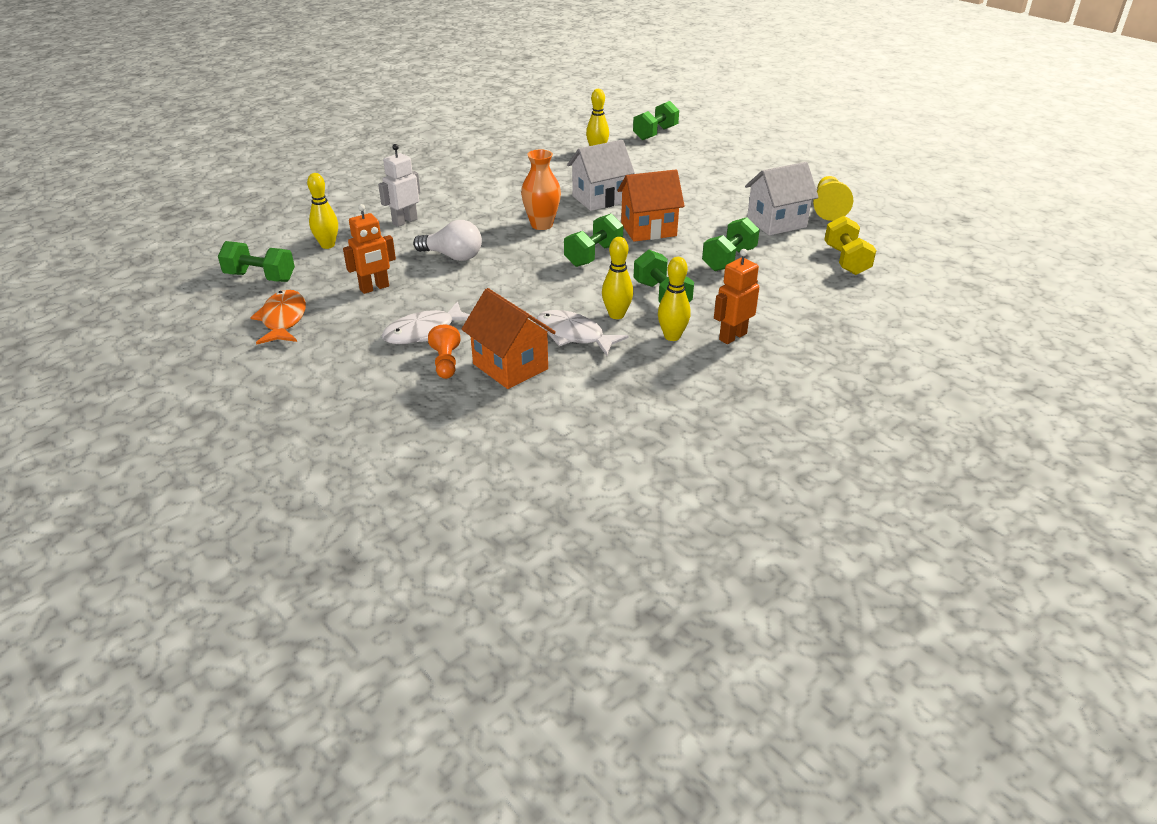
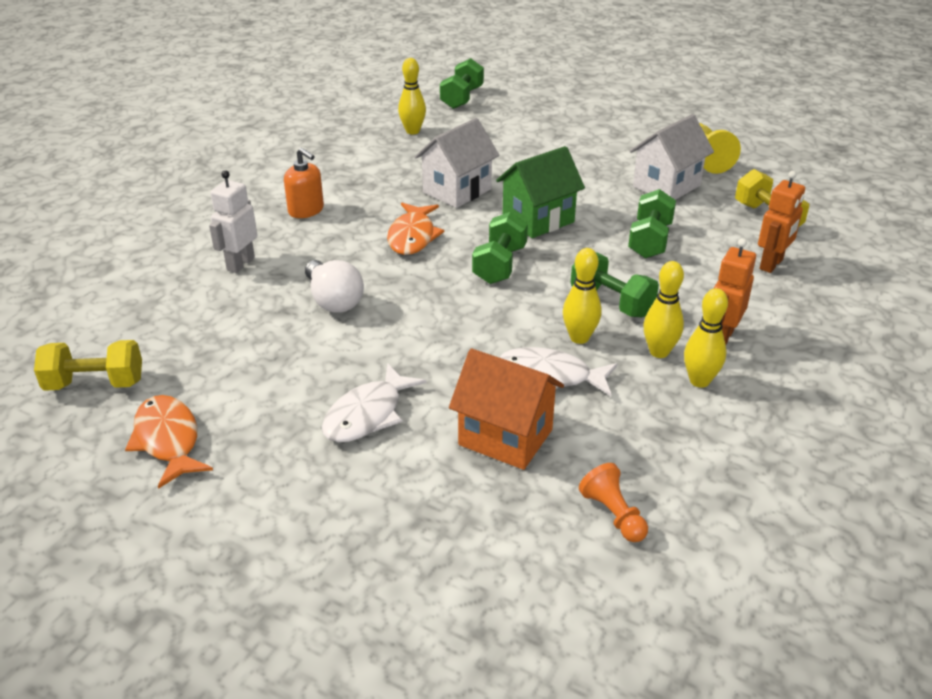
camera: 20 degrees left, 0 degrees up
(260, 277) = (95, 384): green dumbbell -> yellow dumbbell
(327, 245) = (159, 317): yellow bowling pin -> yellow bowling pin (699, 381)
(374, 288) = (262, 366): orange robot -> orange robot (771, 264)
(446, 363) = (424, 452): orange pawn -> orange pawn (613, 514)
(452, 256) = (333, 300): white light bulb -> white light bulb turned 60 degrees clockwise
(476, 194) = (306, 210): none -> orange soap dispenser
(541, 225) = (412, 237): orange vase -> orange fish
(648, 229) = (538, 220): orange house -> green house

